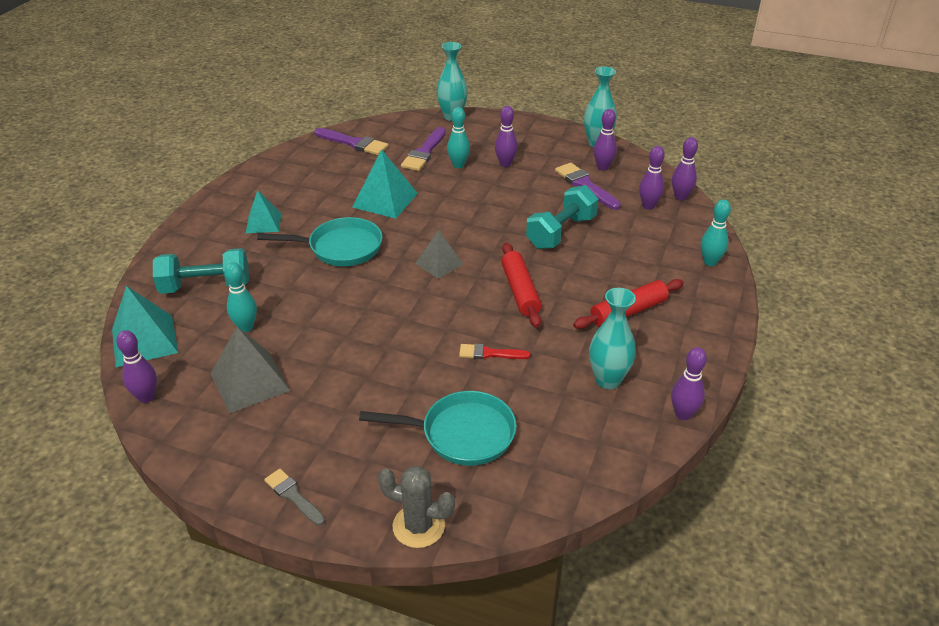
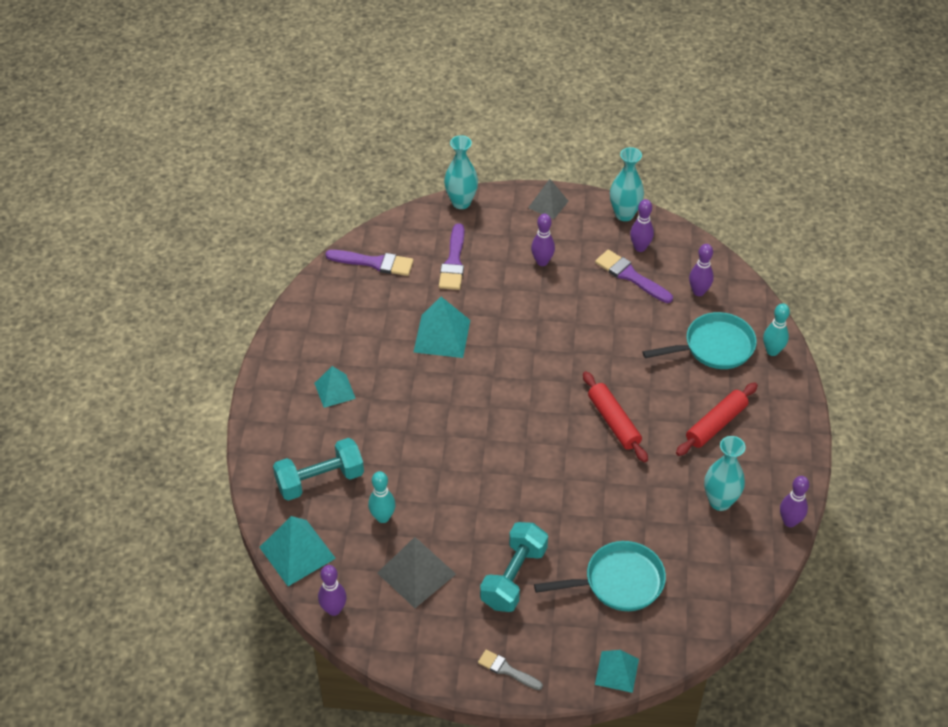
camera: 15 degrees left, 10 degrees up
(340, 248) = (426, 406): turquoise pan -> turquoise pan (714, 347)
(418, 526) = (617, 671): grey cactus -> turquoise pyramid
(439, 263) = (527, 405): grey pyramid -> grey pyramid (548, 204)
(458, 165) = (496, 273): turquoise bowling pin -> none
(489, 353) = (611, 497): red brush -> none
(561, 232) = (627, 343): turquoise dumbbell -> turquoise dumbbell (514, 577)
(680, 197) = (725, 273): purple bowling pin -> none

